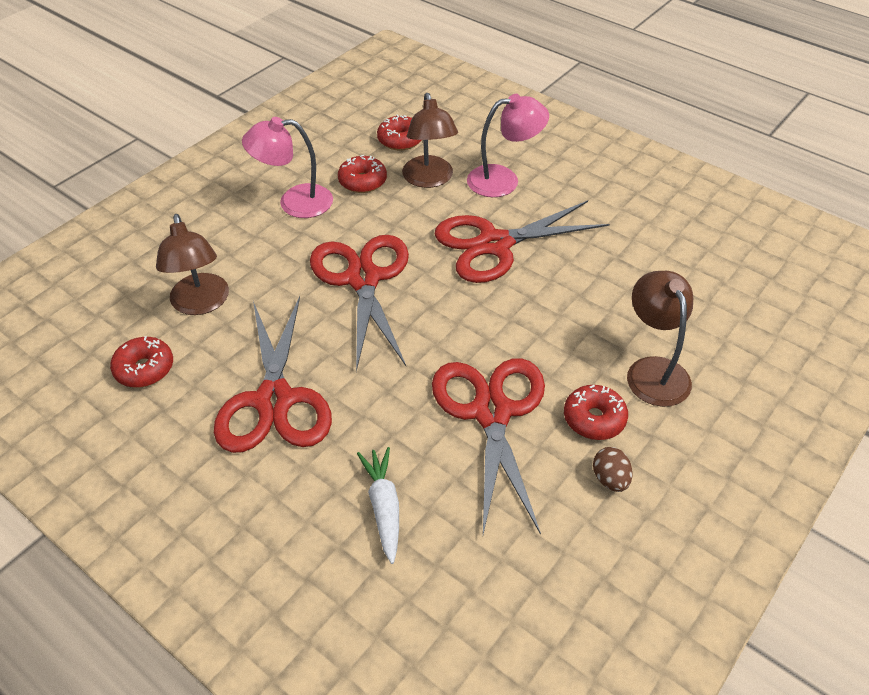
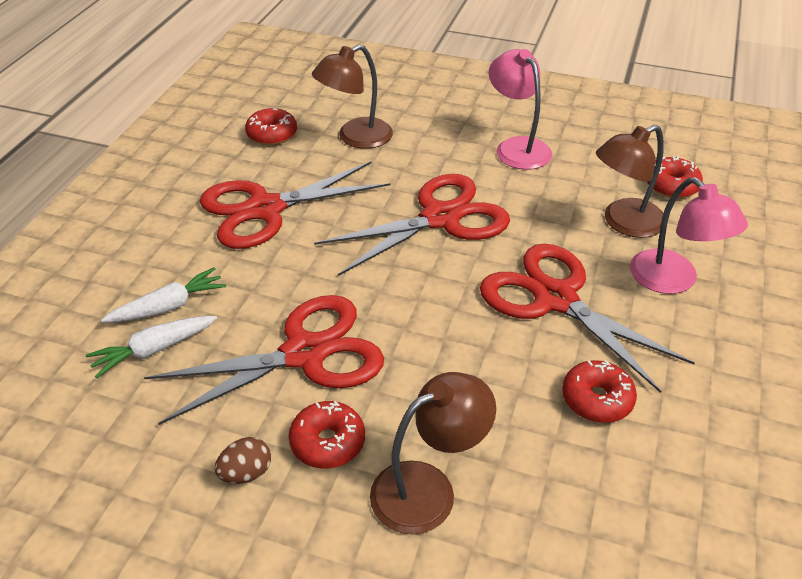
camera: 70 degrees right, 5 degrees down
(362, 181) = (581, 179): red donut -> red donut (597, 399)
(441, 528) = (153, 350): none -> white carrot

